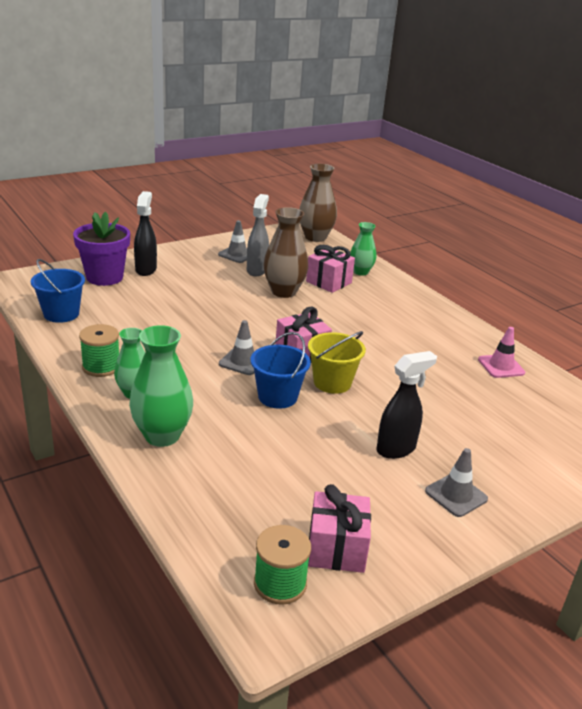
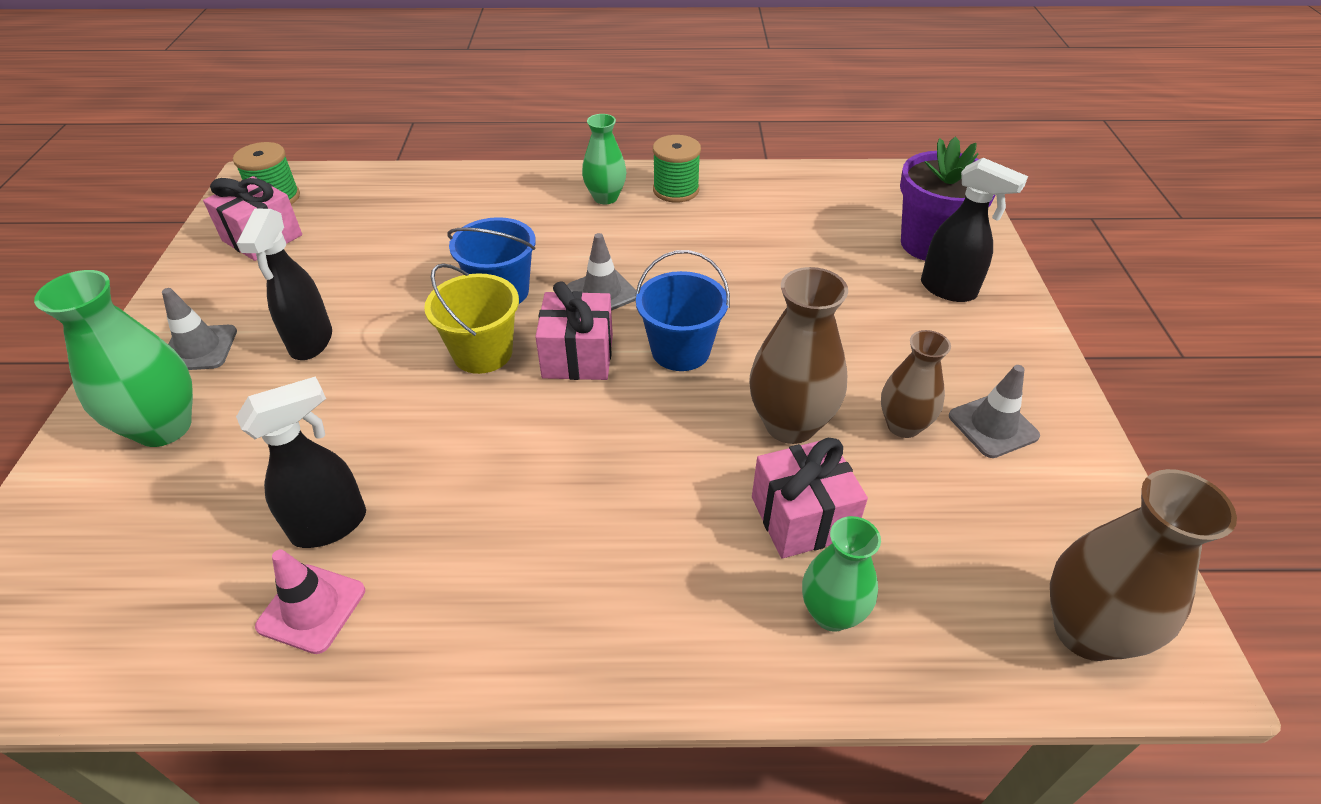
camera: 125 degrees right, 15 degrees up
(61, 314) = (825, 189): blue bucket -> blue bucket (680, 350)
(162, 436) = (515, 195): green vase -> green vase (164, 427)
(257, 270) = (903, 425): grey spray bottle -> brown vase
(471, 379) = (331, 525): none -> black spray bottle

